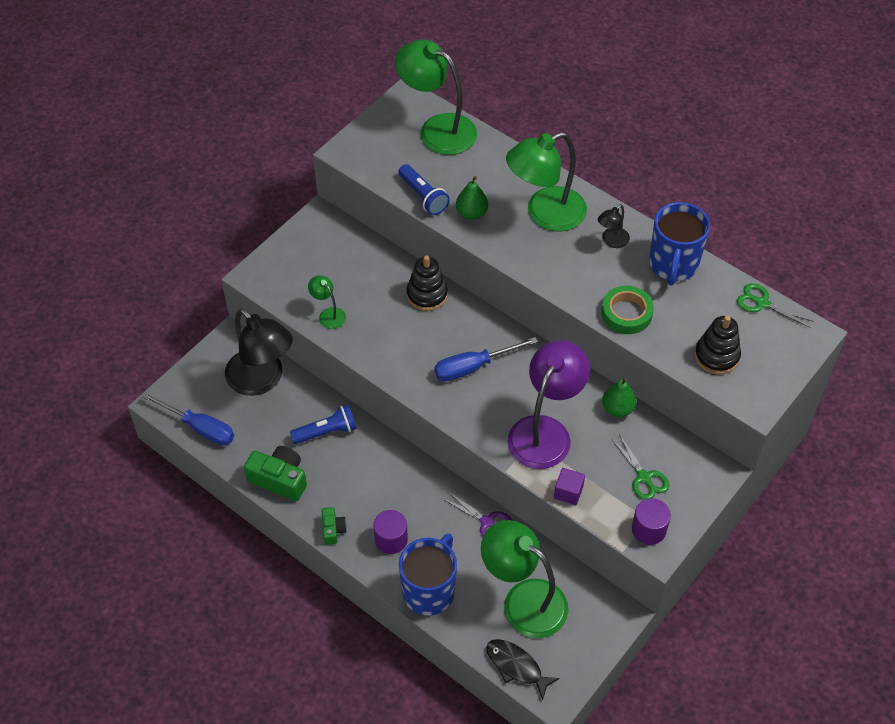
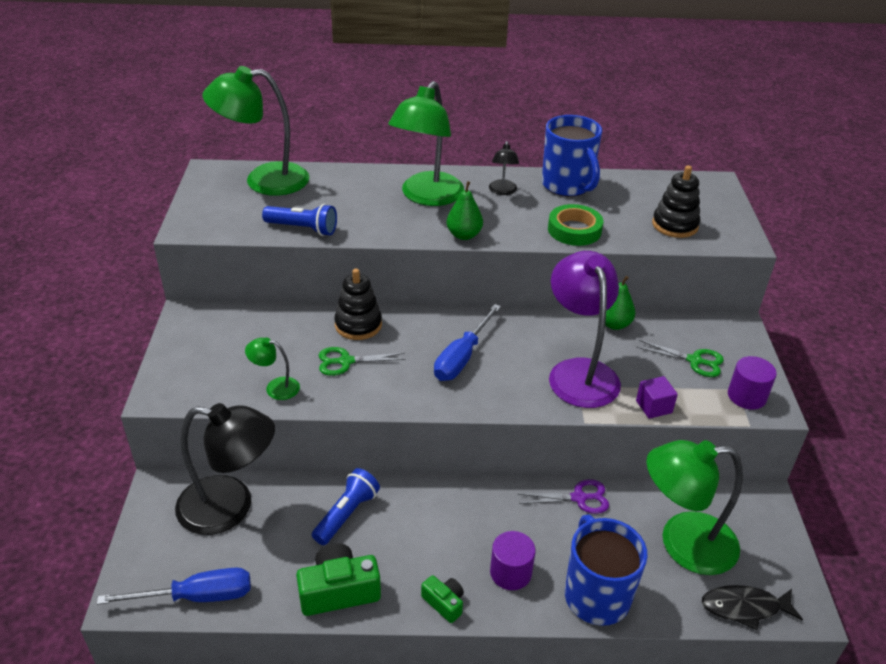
camera: 40 degrees left, 15 degrees down
(471, 213) = (362, 222): green pear -> green pear (464, 235)
(762, 303) = (659, 180): green scissors -> green scissors (345, 361)

